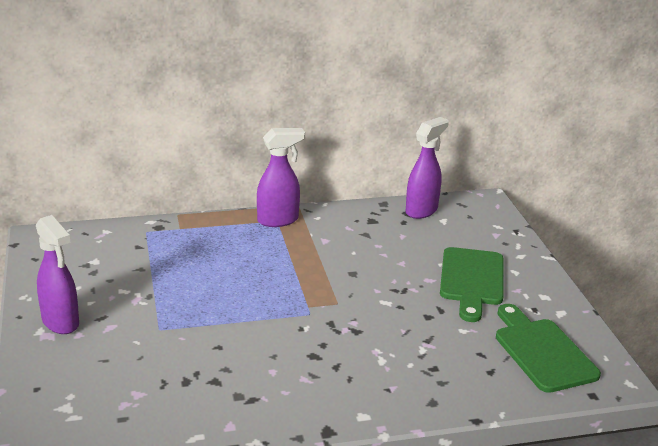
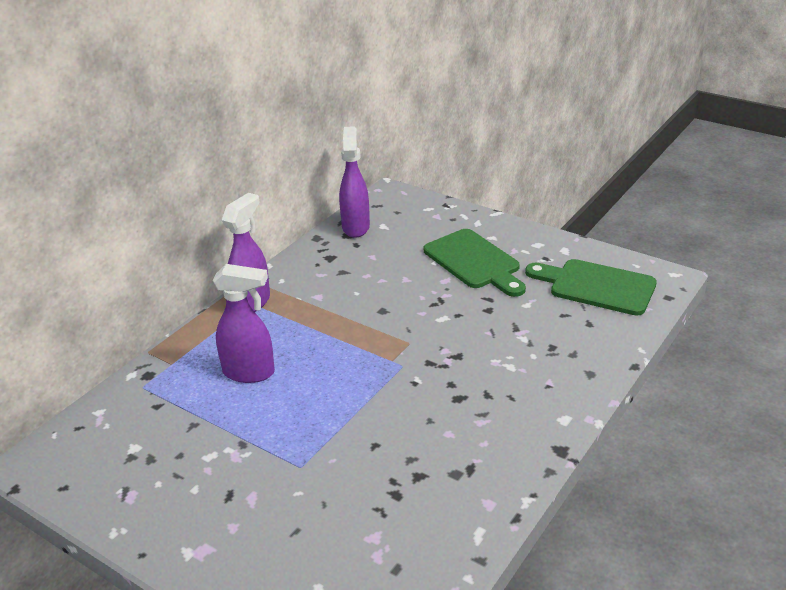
camera: 40 degrees left, 5 degrees up
(61, 323) = (197, 529): purple spray bottle -> purple spray bottle (249, 373)

